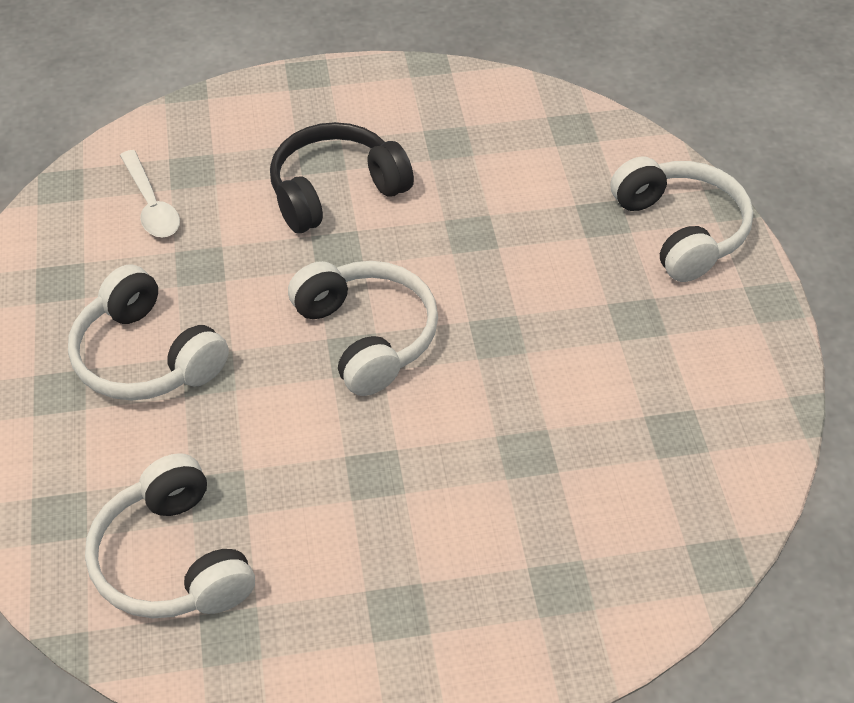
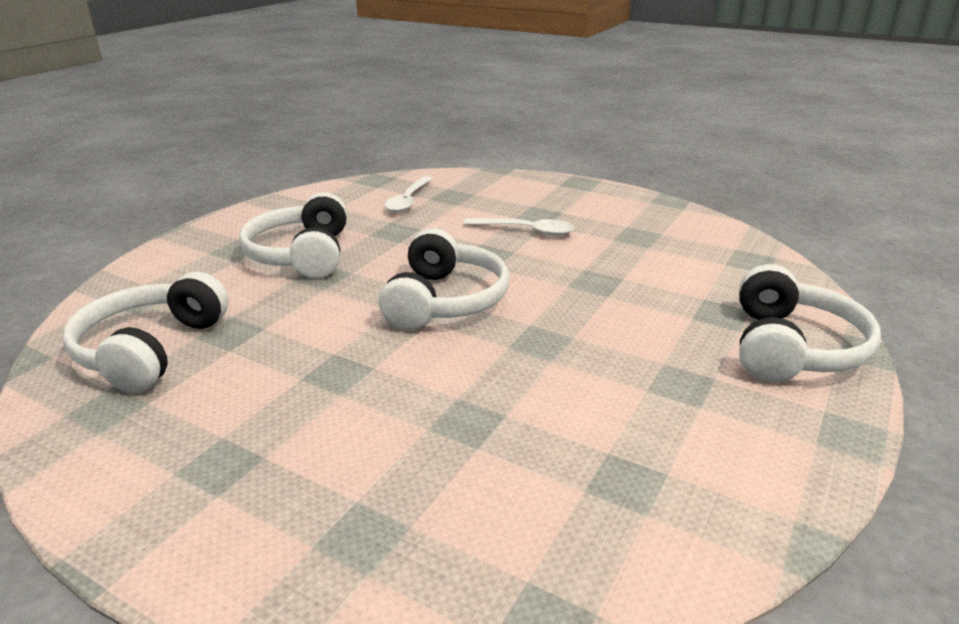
camera: 40 degrees right, 20 degrees down
(335, 191) = (526, 231): black headphones -> white spoon

